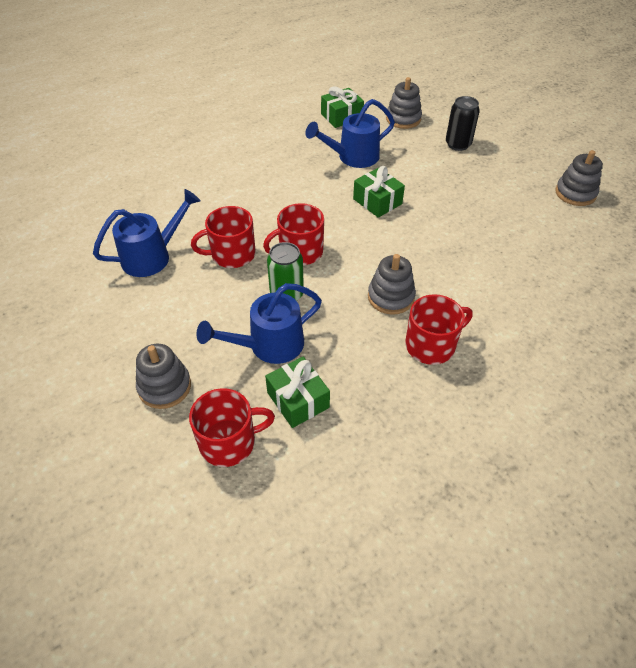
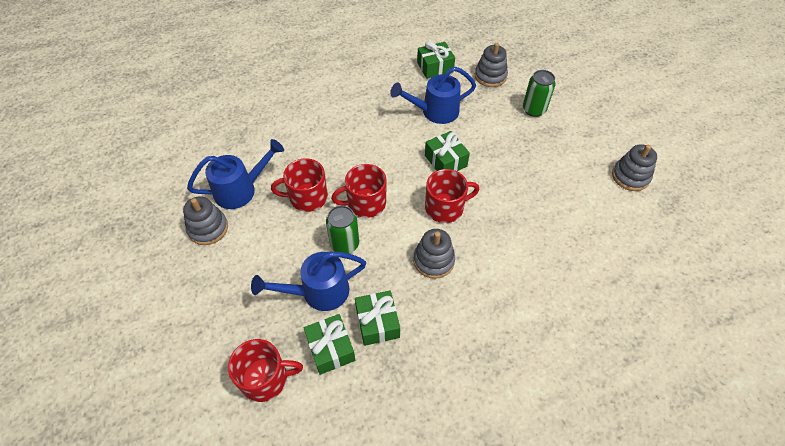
camera: 10 degrees right, 5 degrees up
(164, 387) = (225, 317): grey stacking toy -> grey stacking toy (208, 228)
(344, 366) = (377, 323): none -> green gift
(431, 345) = (457, 314): red mug -> red mug (445, 208)
(458, 144) = (534, 110): black can -> green can

